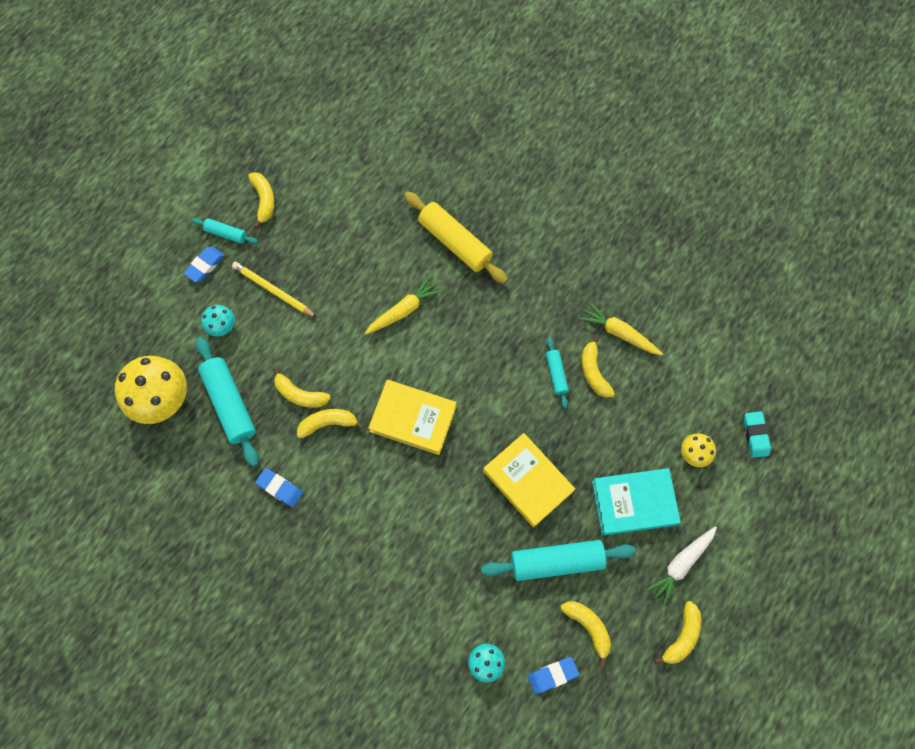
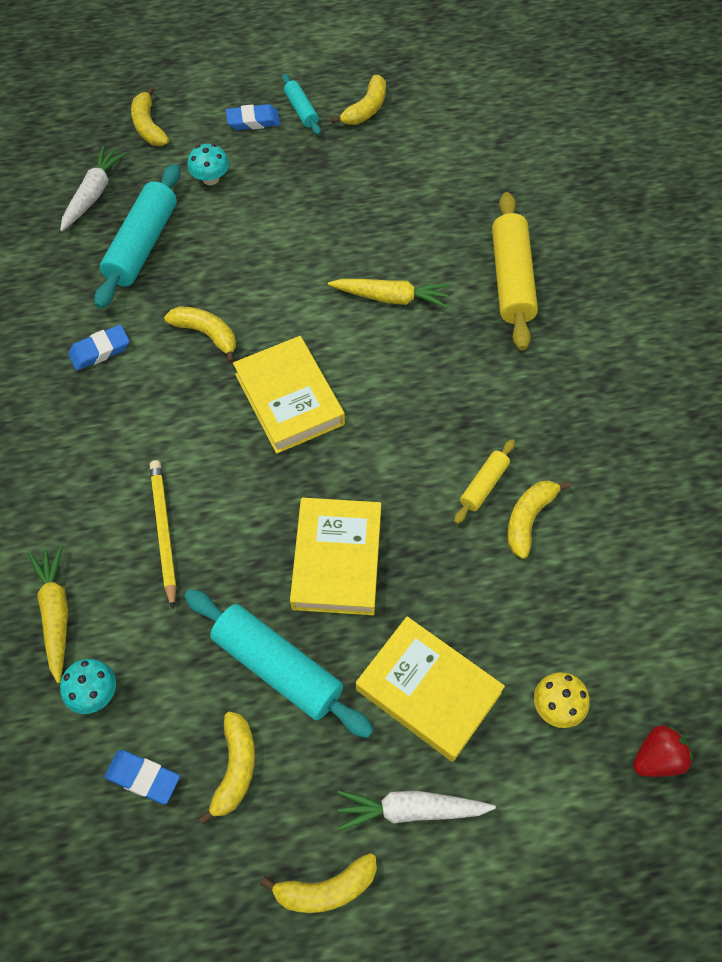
camera: 45 degrees right, 10 degrees down
(162, 398) = (93, 194): yellow mushroom -> white carrot
(273, 290) = (288, 186): yellow pencil -> yellow pencil (164, 532)
(280, 488) = (100, 351): blue eraser -> blue eraser turned 75 degrees clockwise
(300, 394) = (210, 289): yellow banana -> yellow banana (148, 126)
(556, 374) = (484, 485): turquoise rolling pin -> yellow rolling pin
(619, 333) = (601, 506): yellow carrot -> yellow carrot (56, 614)
(634, 503) = (428, 691): turquoise book -> yellow book
(755, 435) = (657, 758): turquoise eraser -> red strawberry

